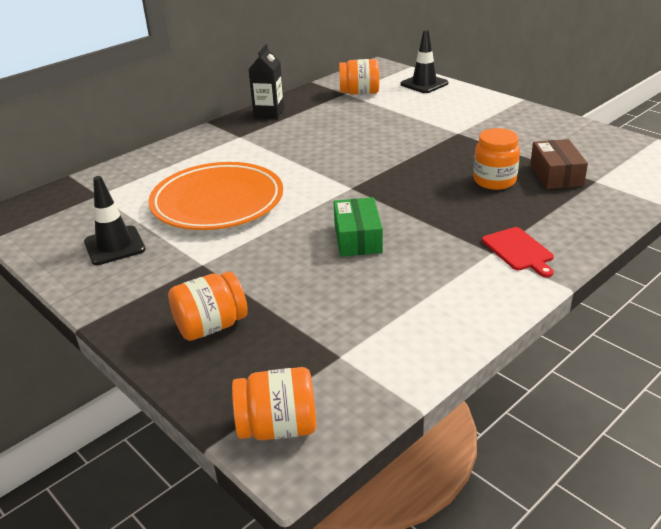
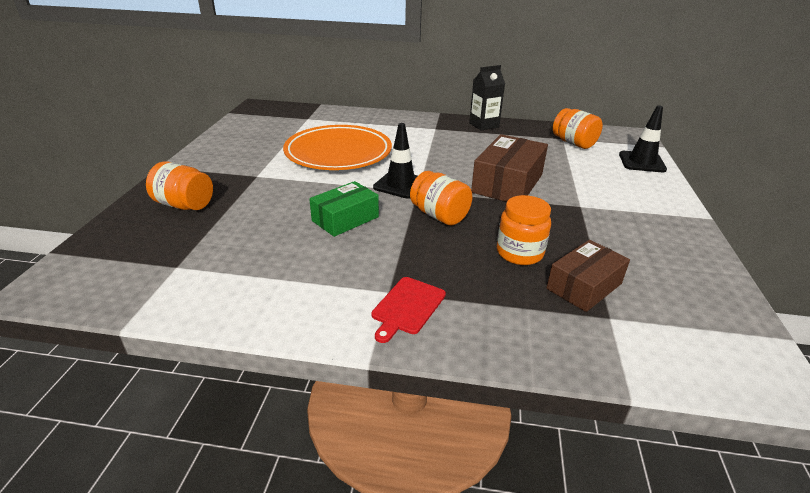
camera: 50 degrees right, 0 degrees up
(114, 246) = (254, 143): black traffic cone -> black traffic cone (400, 185)
(278, 427) = (78, 271): orange jar -> orange jar (439, 216)
(389, 145) = (507, 183): none -> brown box

